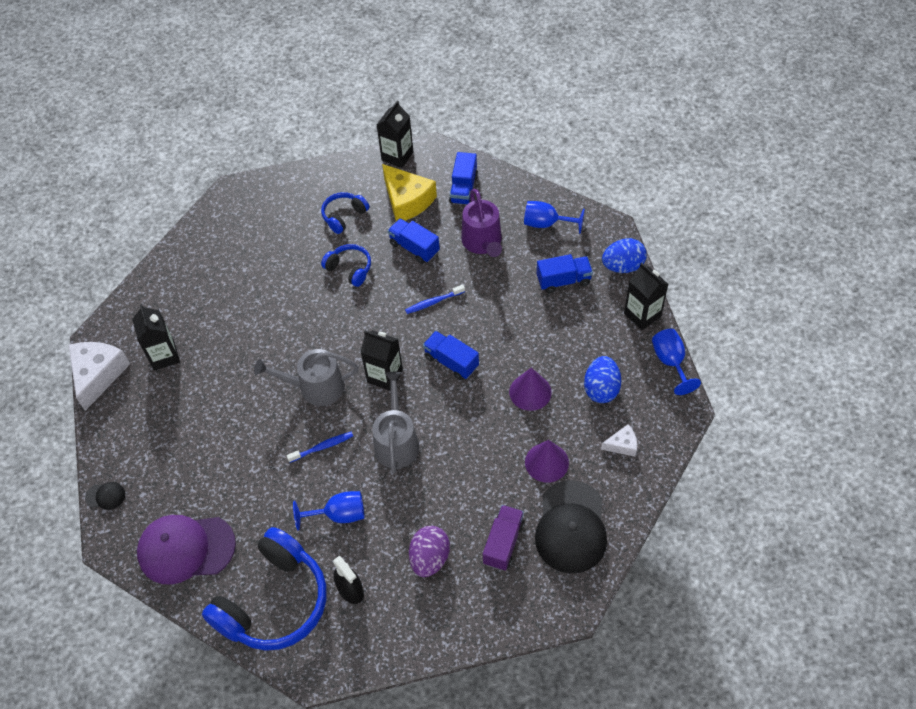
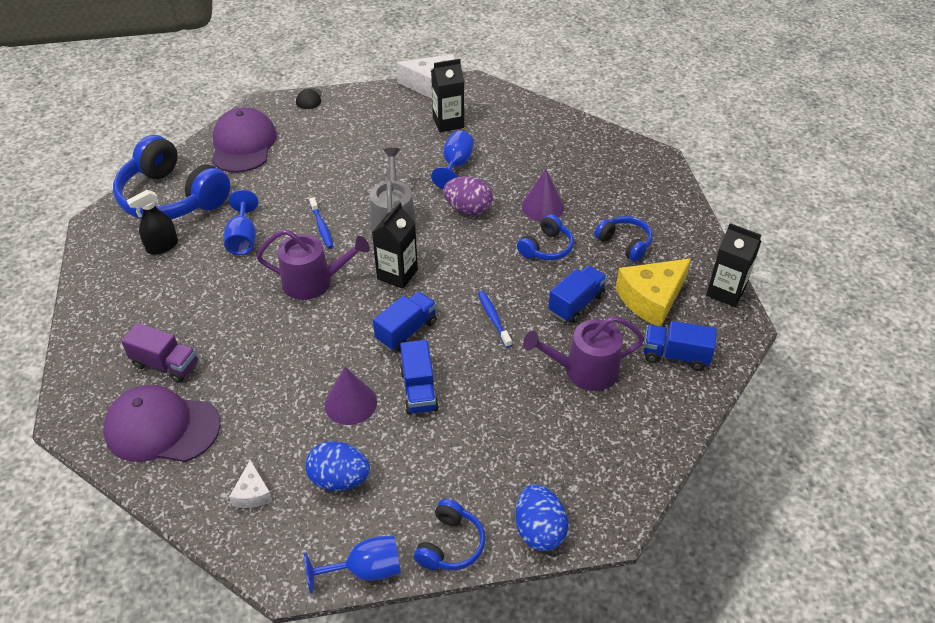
camera: 90 degrees right, 10 degrees down
(396, 441) = (313, 282): grey watering can -> purple watering can
(430, 558) = (172, 304): purple egg -> purple egg (468, 209)
(546, 224) = (617, 443): blue goblet -> blue goblet (455, 165)
(546, 462) = (251, 411): purple cone -> purple cone (542, 206)
(563, 281) = (517, 454): blue truck -> blue truck (419, 390)
(571, 527) = (162, 428): black cap -> purple cap
(642, 315) = (450, 544): black carton -> blue headphones

